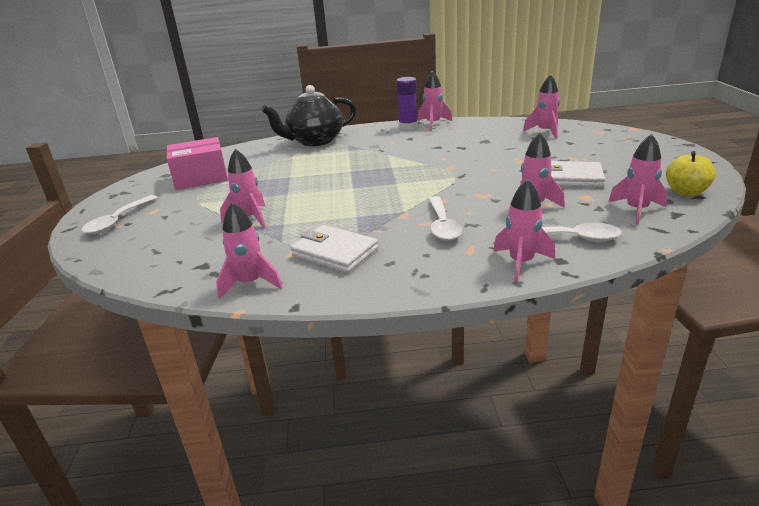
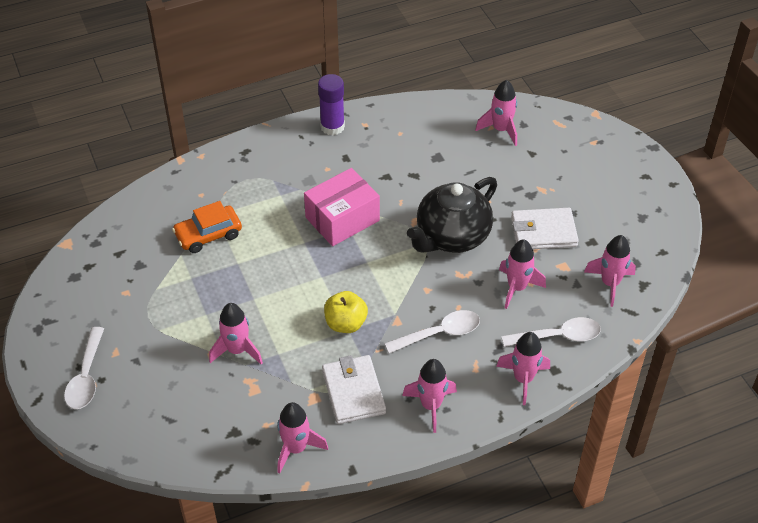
camera: 20 degrees left, 20 degrees up
(201, 177) = (126, 278): pink box -> pink box (342, 219)
(279, 163) = (208, 235): none -> orange car
(315, 141) = (226, 175): black teapot -> black teapot (452, 236)
(335, 252) = (353, 392): white wallet -> white wallet turned 60 degrees clockwise
(433, 124) = (362, 118): pink rocket -> pink rocket (431, 406)
(442, 225) = (439, 333): white spoon -> white spoon turned 90 degrees counterclockwise
(686, 192) = (651, 246): yellow apple -> yellow apple (345, 323)

